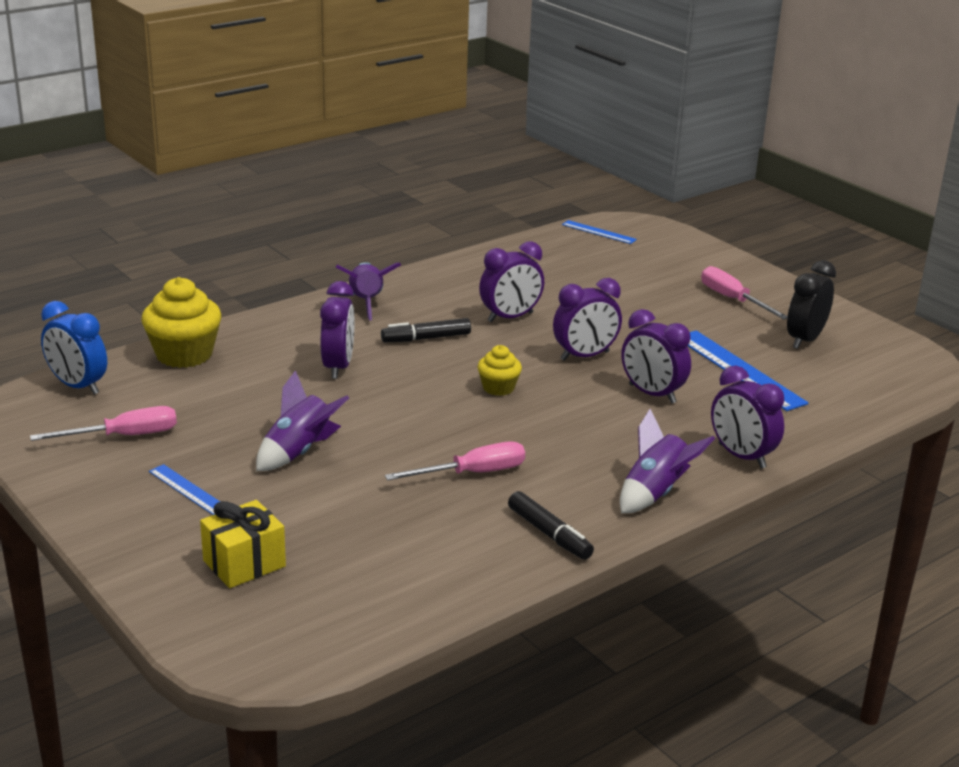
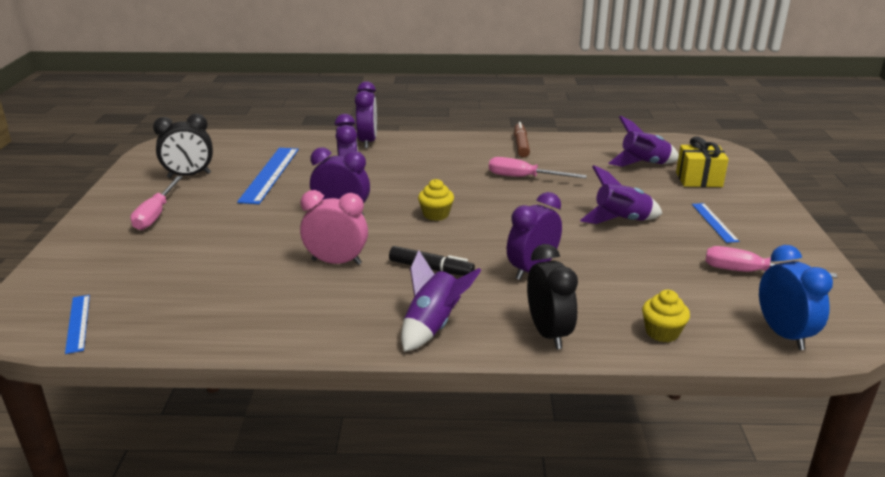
camera: 140 degrees left, 0 degrees up
(184, 354) = (662, 332): yellow cupcake -> yellow cupcake, size x0.55
(275, 325) = (548, 333): none -> black clock
(510, 317) = (336, 262): purple clock -> pink clock
(549, 534) = (521, 145): black marker -> brown marker
(655, 493) = (441, 143): purple rocket -> purple rocket (644, 164)

